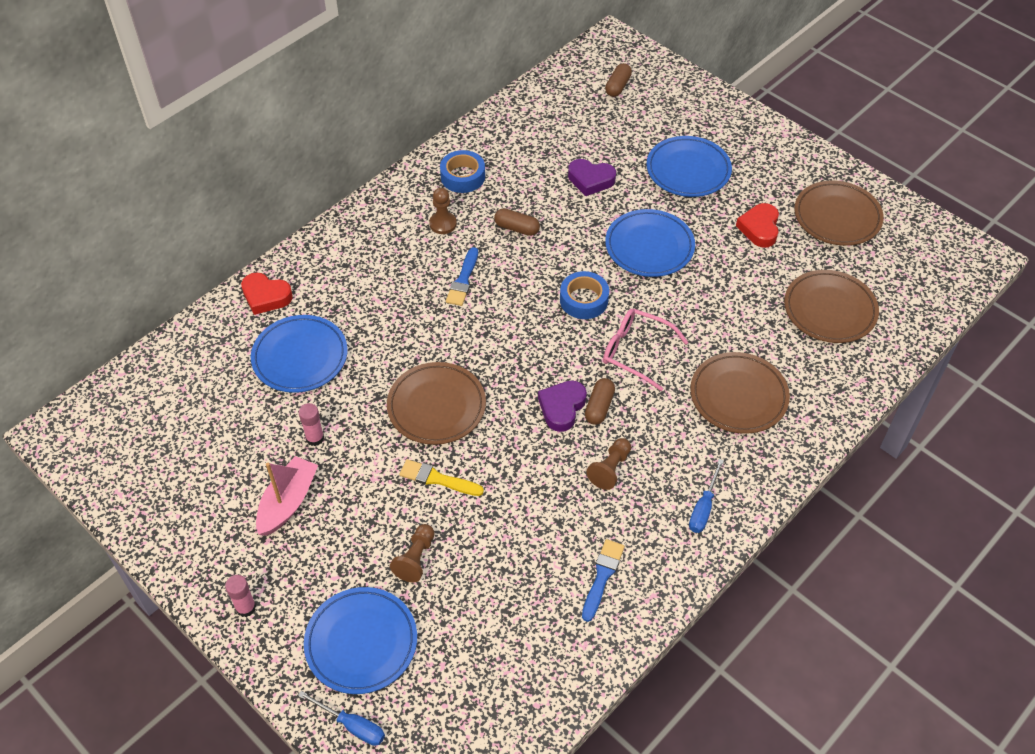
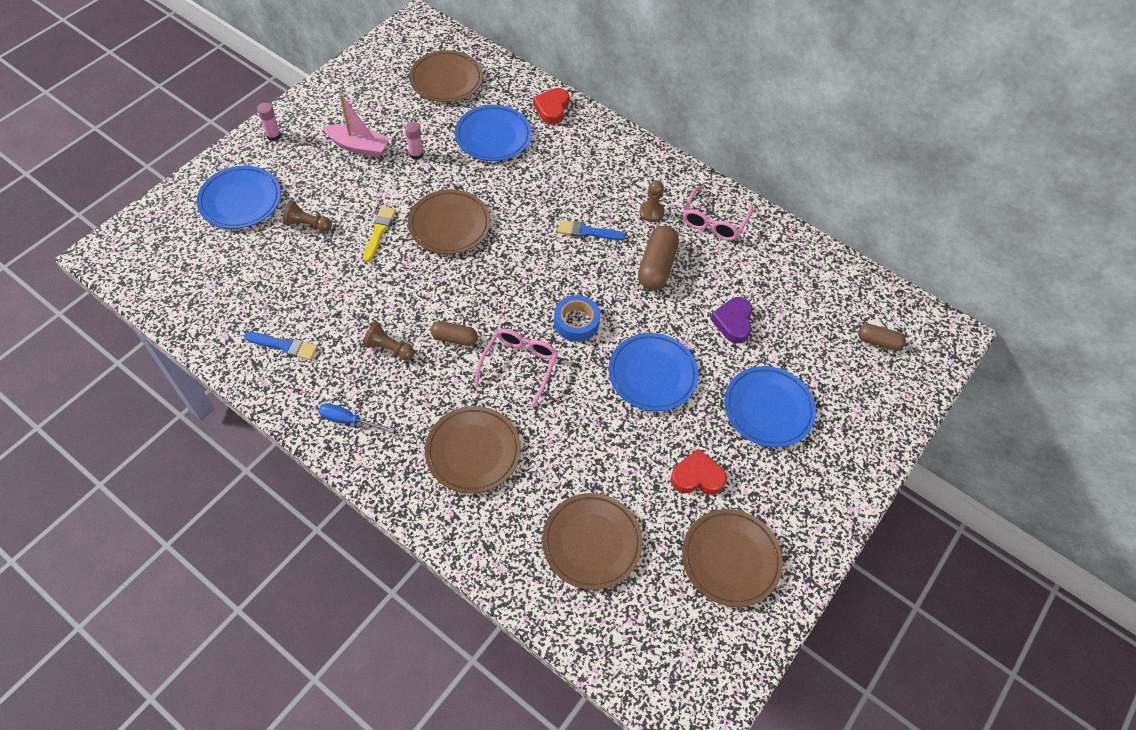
camera: 80 degrees right, 5 degrees up
(186, 402) = (446, 80): none -> brown plate
(352, 725) = (178, 202): blue screwdriver -> none
(462, 176) = (713, 221): blue tape -> pink glasses
(517, 228) = (656, 266): brown capsule -> brown capsule, size x1.66
(562, 407) = (452, 311): purple heart -> none

